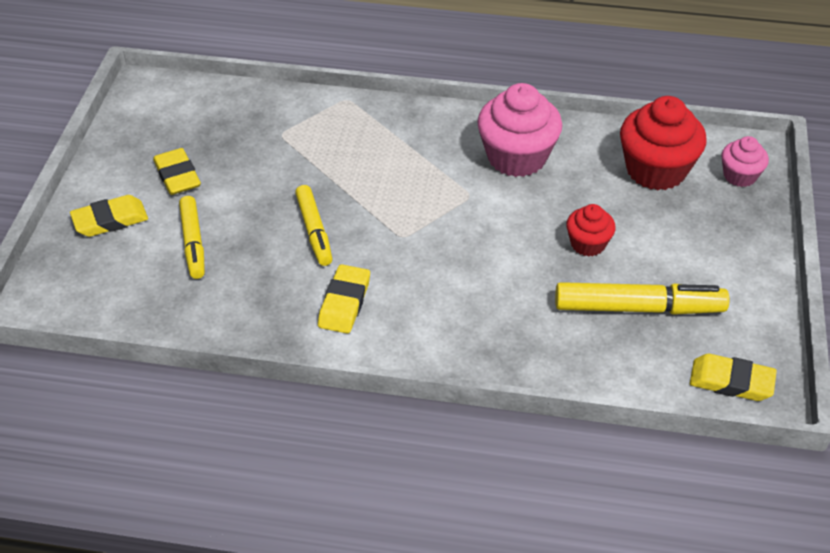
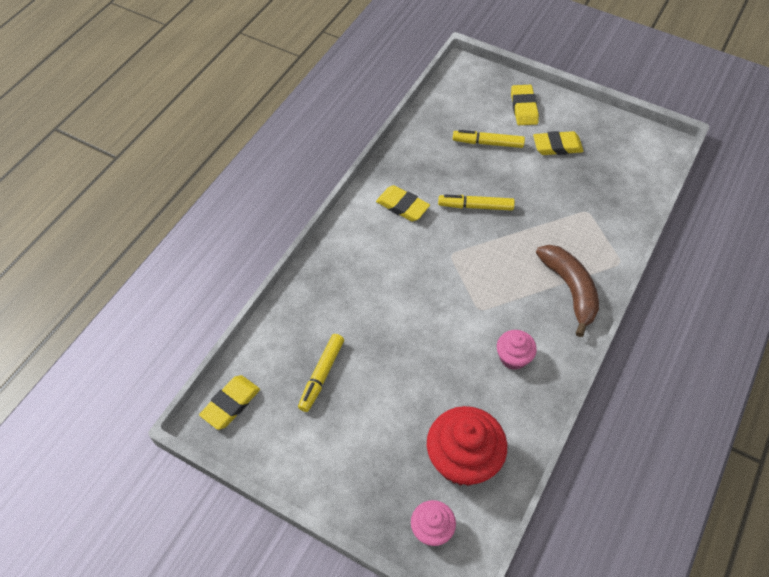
camera: 110 degrees right, 10 degrees up
(404, 130) = (570, 290): none -> brown banana
(516, 157) = (513, 357): pink cupcake -> pink cupcake, size x0.55
(588, 244) = (398, 369): red cupcake -> none
(638, 308) = (321, 375): yellow marker -> yellow marker, size x0.65

